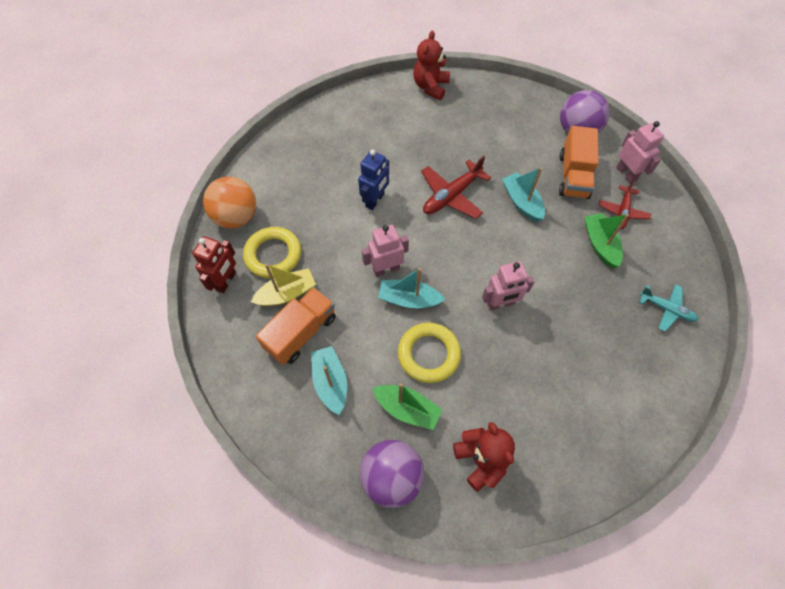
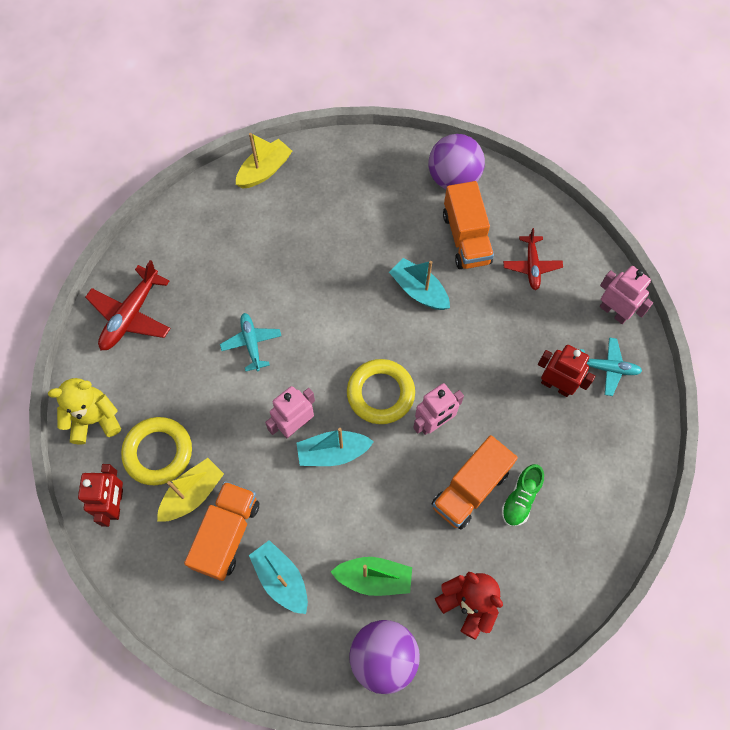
camera: 20 degrees left, 5 degrees up
(236, 217) = (94, 419): orange ball -> yellow teddy bear
(375, 200) = (251, 343): blue robot -> turquoise plane
(429, 354) = (376, 509): yellow ring -> yellow ring (380, 393)
(430, 87) = (264, 170): red teddy bear -> yellow boat
(451, 196) = (337, 308): red plane -> red plane (131, 315)
(514, 365) = (470, 489): none -> orange truck
(556, 388) = (520, 499): none -> green shoe
(600, 244) = (519, 315): green boat -> none
(616, 308) = (556, 385): none -> red robot
(626, 173) = (523, 217): pink robot -> pink robot (613, 312)

